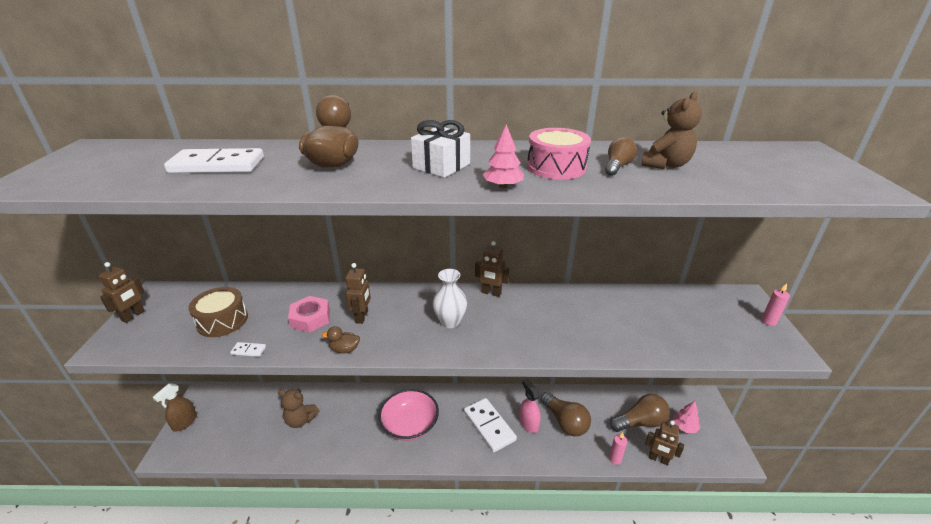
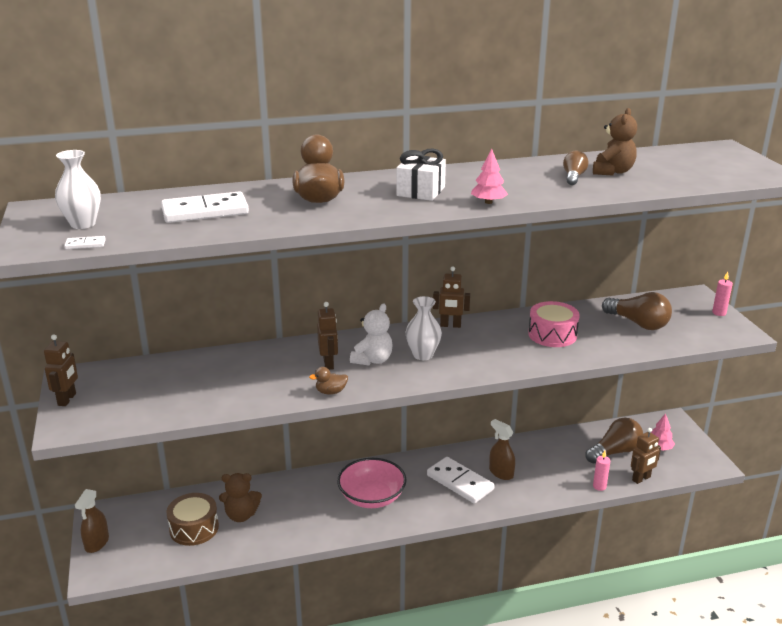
camera: 15 degrees left, 5 degrees down
(99, 166) = (83, 224): none -> white vase
(222, 321) = (177, 388): brown drum -> brown drum (194, 528)
(249, 350) = (230, 407): white domino -> white domino (85, 244)
(310, 318) = (274, 372): pink nut -> none
(402, 319) = (372, 360): none -> white teddy bear
(528, 423) = (501, 473): pink spray bottle -> brown spray bottle
(556, 167) = (522, 182): pink drum -> pink drum (552, 334)
(565, 422) = (538, 465): brown light bulb -> brown light bulb (638, 323)
(658, 459) = (641, 479): brown robot -> brown robot turned 45 degrees counterclockwise

